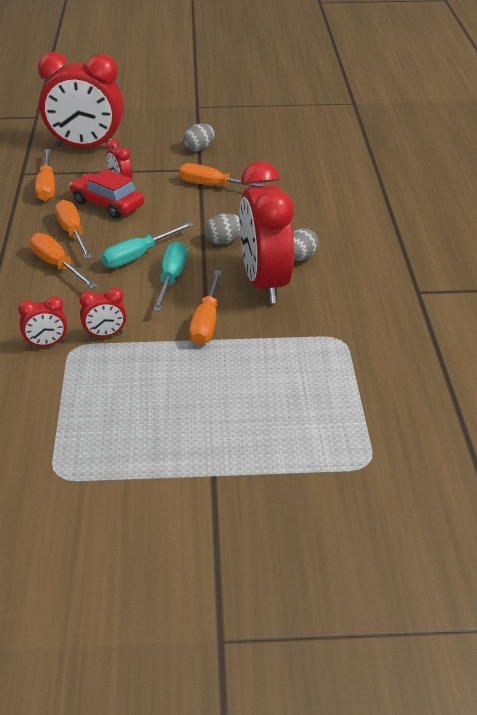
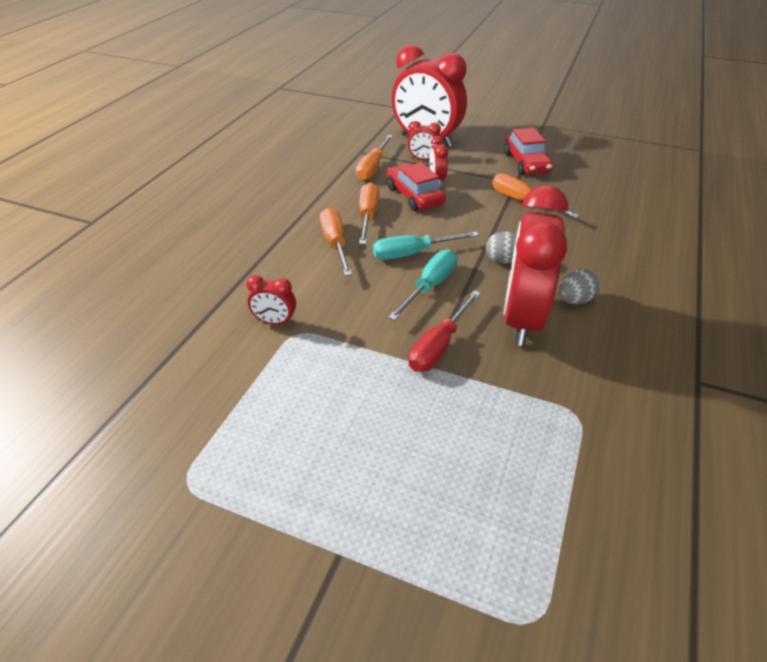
camera: 25 degrees right, 5 degrees up
(105, 335) = (333, 329): red clock -> red clock (423, 159)
(199, 149) = (526, 163): grey egg -> red car
(206, 322) = (439, 346): orange screwdriver -> red screwdriver

